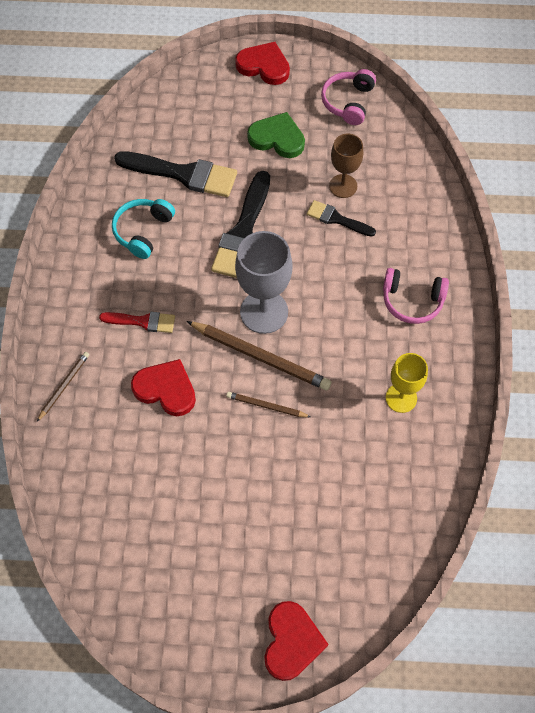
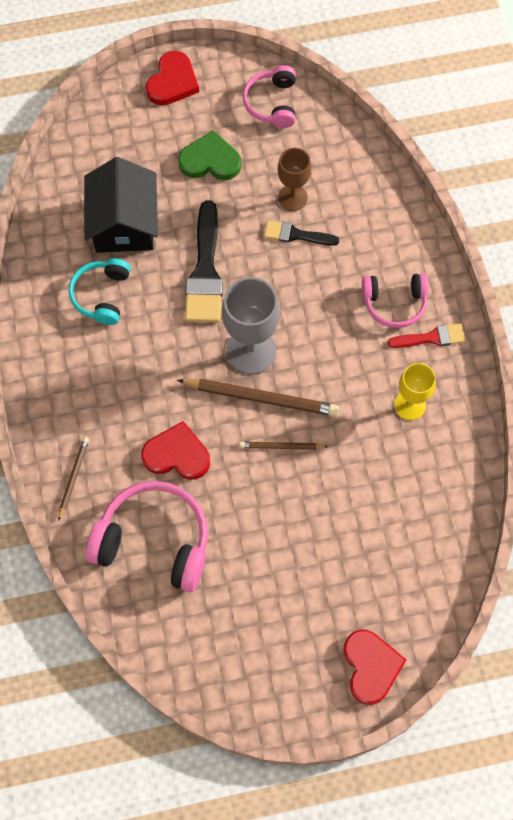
camera: 15 degrees left, 5 degrees up
(119, 464) = (154, 541): none -> pink headphones
(142, 321) = (131, 391): red brush -> red brush (431, 338)
(183, 174) = (124, 223): black brush -> black house
(264, 66) = (172, 82): red heart -> red heart turned 105 degrees clockwise

